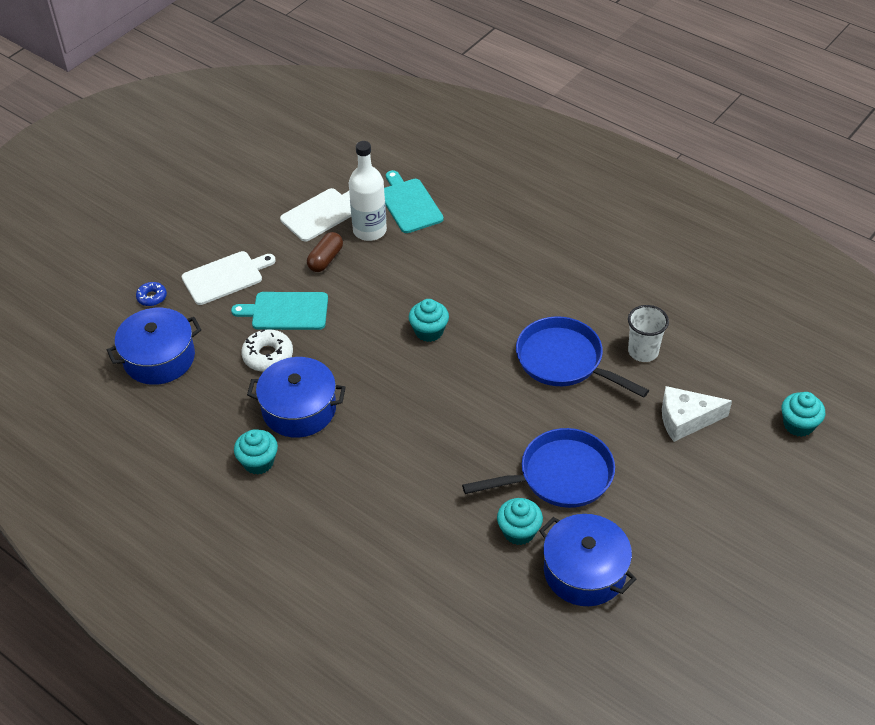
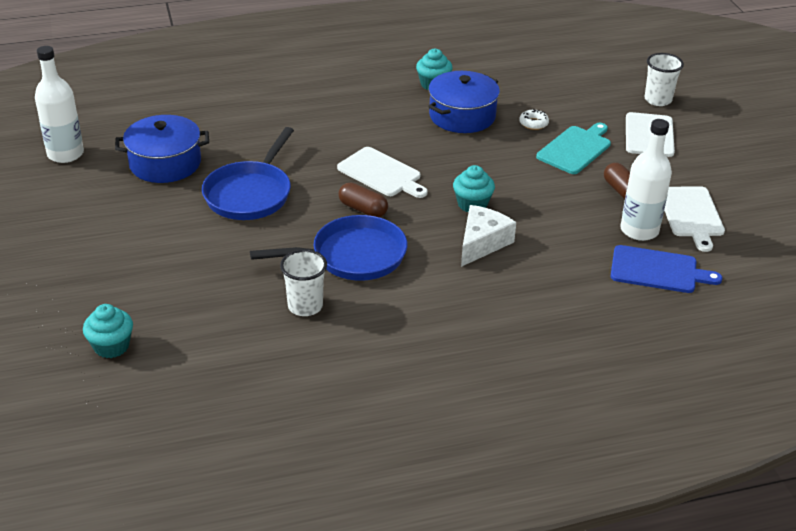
camera: 125 degrees right, 10 degrees down
(152, 297) = (658, 100): blue donut -> white cup
(159, 358) = (583, 82): blue pot -> none
(268, 356) = (533, 123): white donut -> white donut, size x0.62
(409, 204) = (657, 270): turquoise cutting board -> blue cutting board
(443, 409) = (381, 173): none -> white cutting board
(503, 390) = (363, 209): none -> brown capsule
(519, 531) = (233, 154): turquoise cupcake -> none
(655, 666) = (65, 154): none -> white bottle
(686, 419) = (208, 285): white cheese -> white cheese (482, 243)

